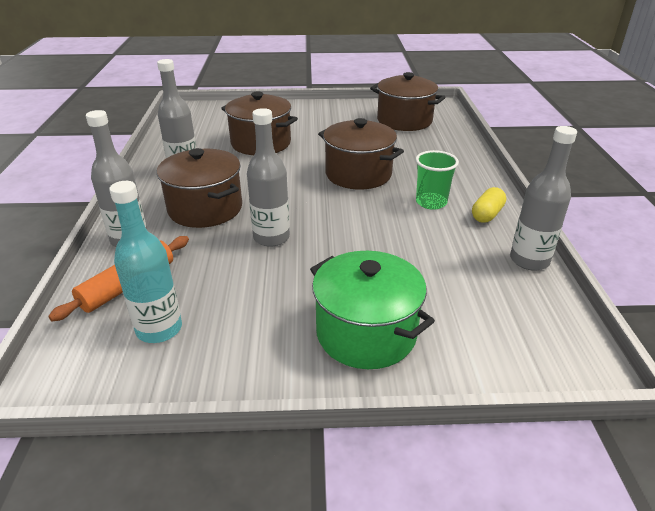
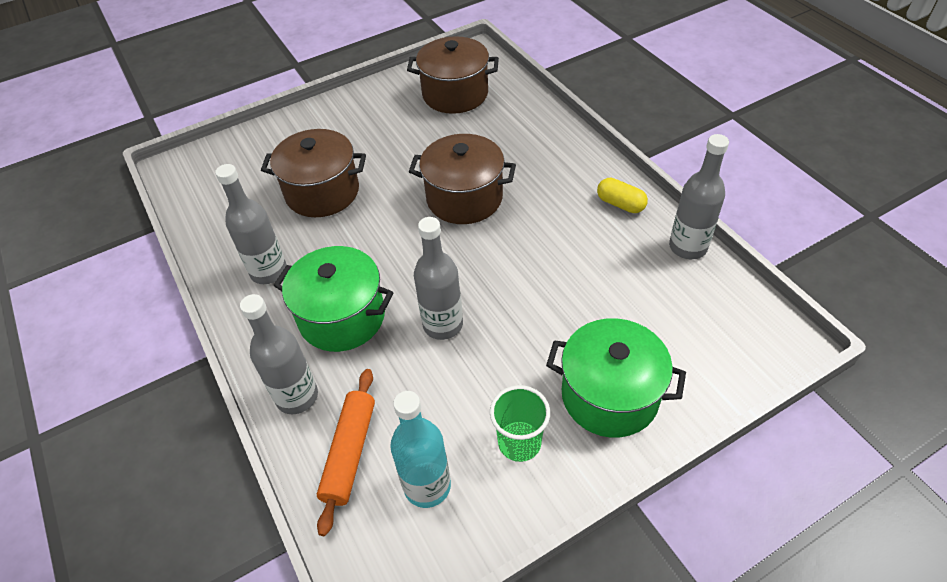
camera: 25 degrees left, 15 degrees up
(205, 209) = (342, 317): brown pot -> green pot
(431, 202) = (561, 209): green cup -> green cup (519, 443)
(487, 214) = (620, 204): yellow capsule -> yellow capsule turned 60 degrees counterclockwise

